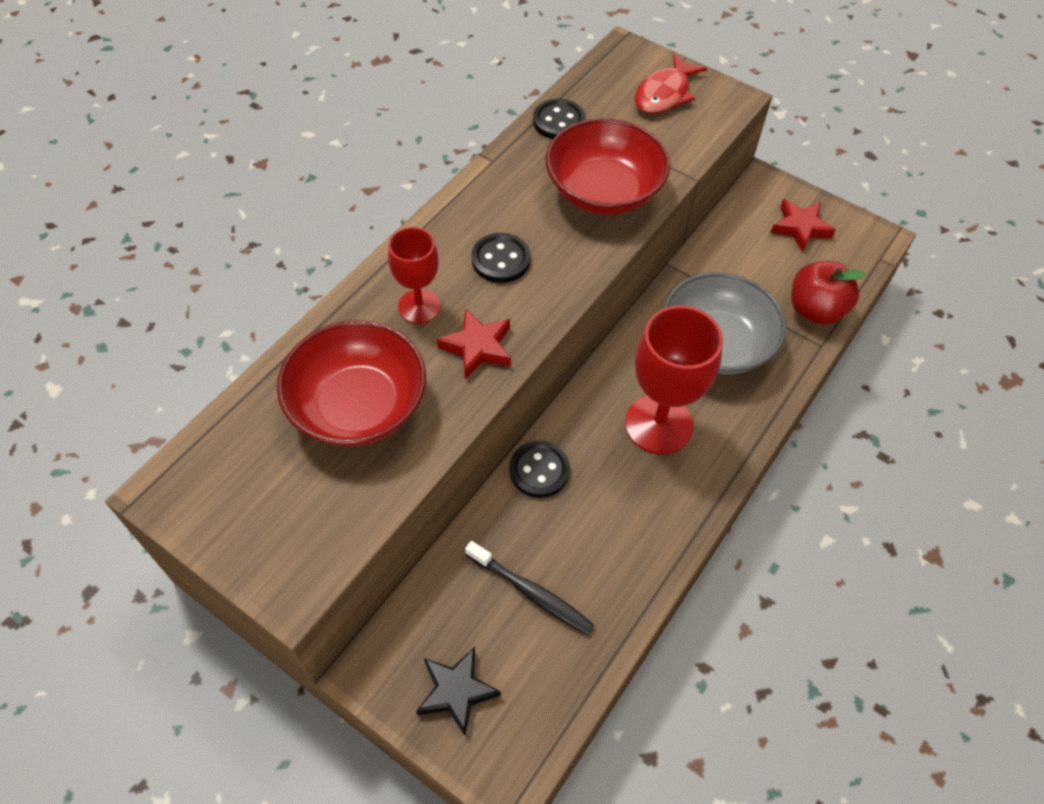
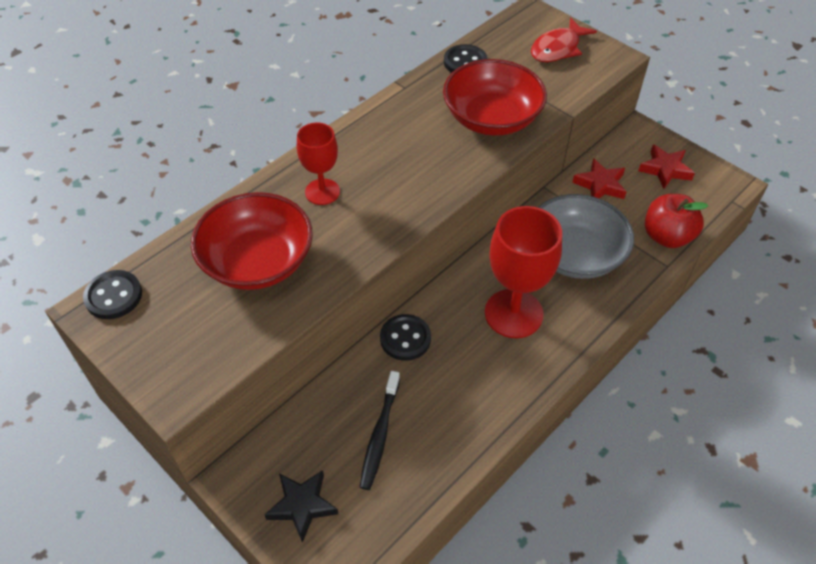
camera: 10 degrees right, 5 degrees down
(477, 347) = (363, 227): red star -> red star (600, 185)
(501, 260) = (396, 163): black button -> black button (113, 296)
(531, 592) = (380, 434): black toothbrush -> black toothbrush turned 60 degrees clockwise

